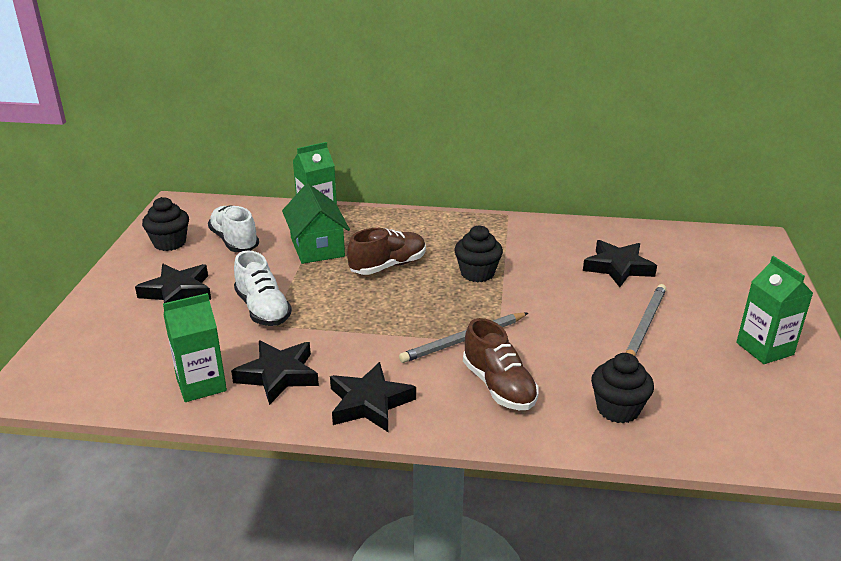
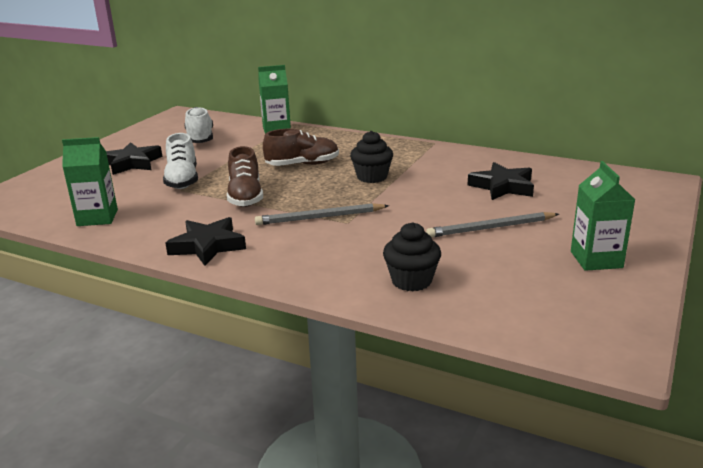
camera: 20 degrees right, 5 degrees down
(169, 243) = (153, 135): black cupcake -> none
(278, 375) = (156, 220): black star -> none
(317, 247) = (258, 148): green house -> none
(499, 386) = (321, 251): brown shoe -> brown shoe (245, 197)
(644, 325) = (491, 228): grey pencil -> grey pencil turned 150 degrees counterclockwise

